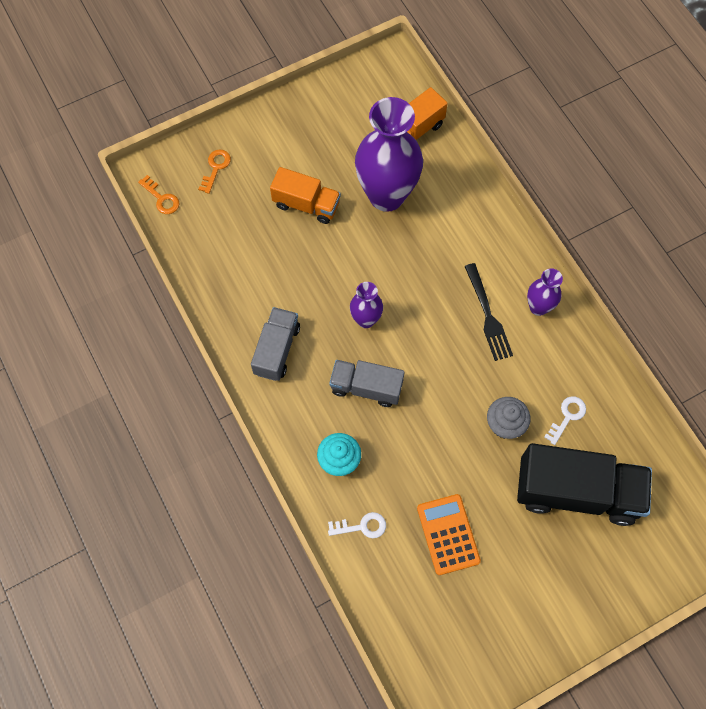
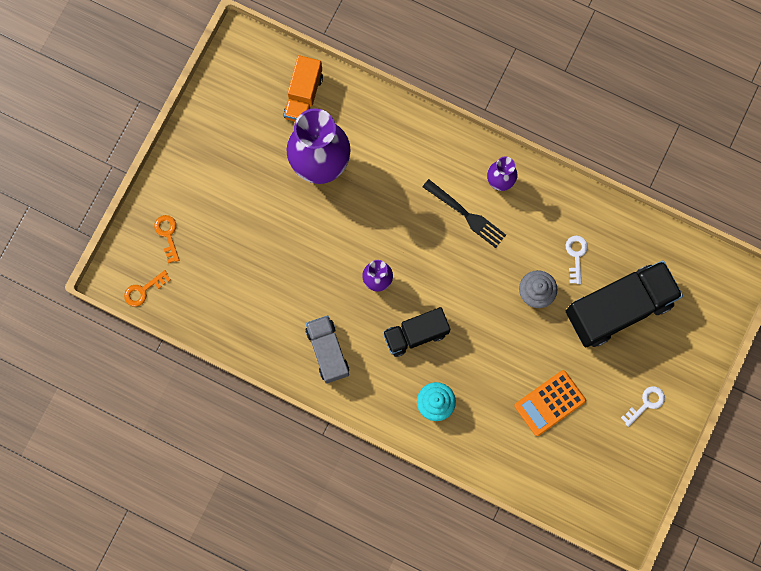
camera: 35 degrees left, 10 degrees up
(161, 198) = (143, 290): orange key -> orange key turned 135 degrees clockwise
(306, 204) = (263, 217): orange truck -> none
(361, 526) = (485, 440): white key -> white key (646, 404)
(366, 387) = (415, 334): grey truck -> black truck
(448, 534) = (550, 403): orange calculator -> orange calculator turned 75 degrees counterclockwise

